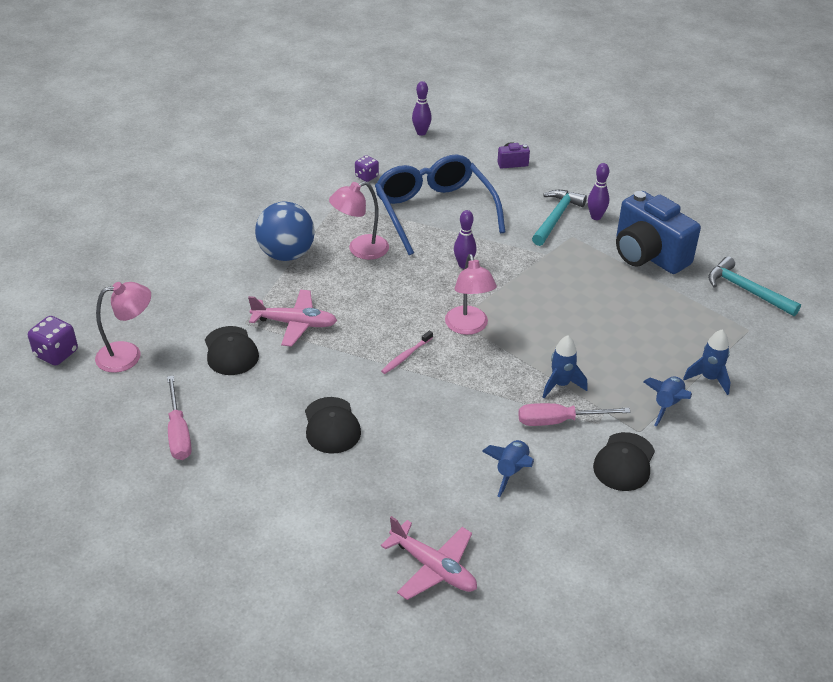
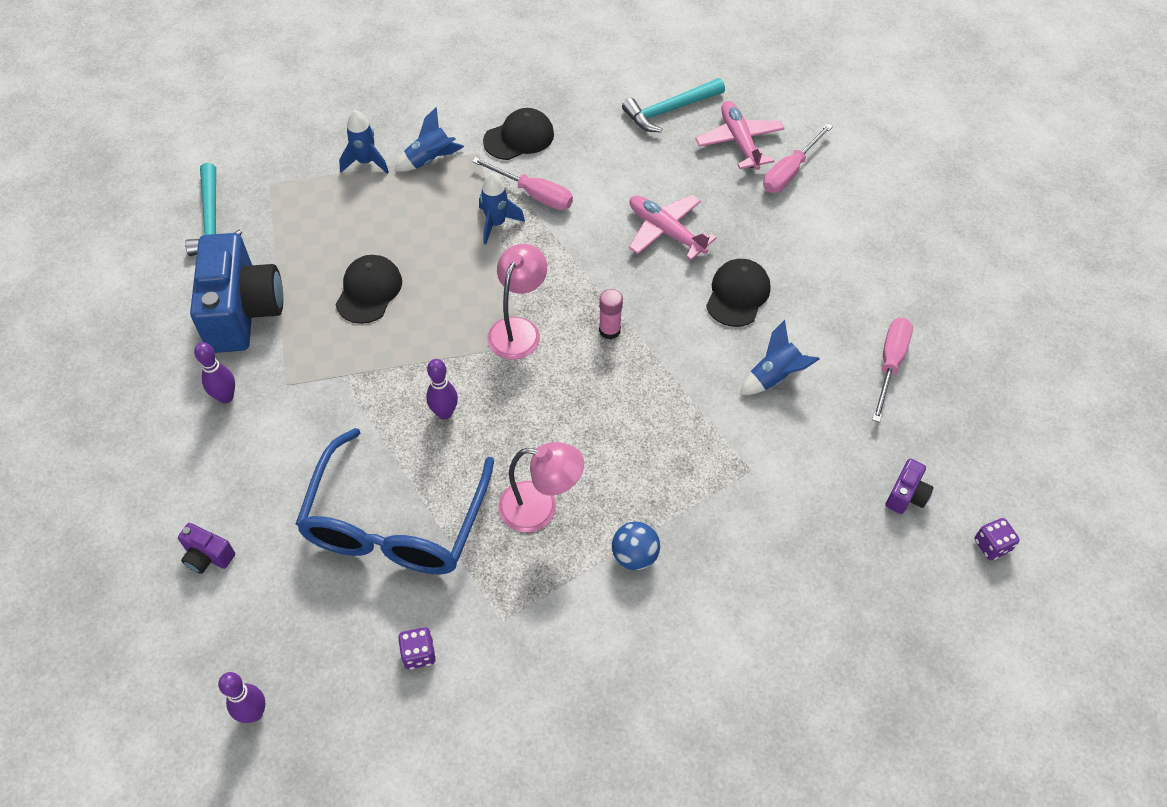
camera: 145 degrees left, 15 degrees up
(56, 353) = (991, 545): purple dice -> purple dice, size x0.65
(128, 355) = (906, 495): pink lamp -> purple camera
(231, 351) = (787, 437): black cap -> black cap (369, 291)
(287, 254) = (634, 556): blue ball -> blue ball, size x0.56
(295, 323) = (694, 436): pink plane -> pink plane (665, 231)
(363, 560) = (789, 172): none -> pink screwdriver
(406, 356) = (609, 330): pink toothbrush -> pink glue stick
(511, 471) = (616, 176): blue rocket -> blue rocket (774, 377)
(556, 217) = (269, 423): turquoise hammer -> turquoise hammer (669, 110)

